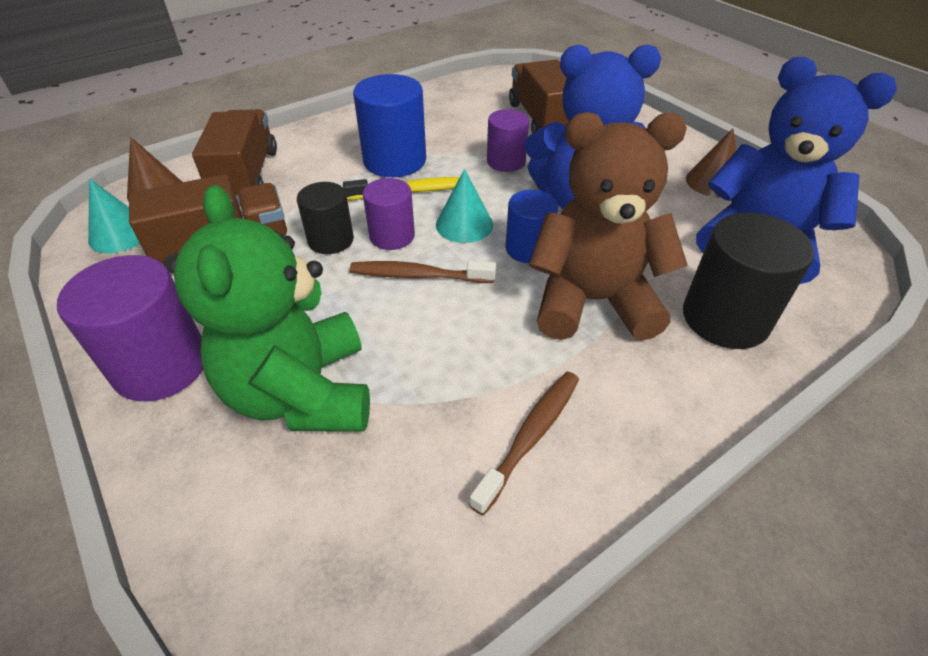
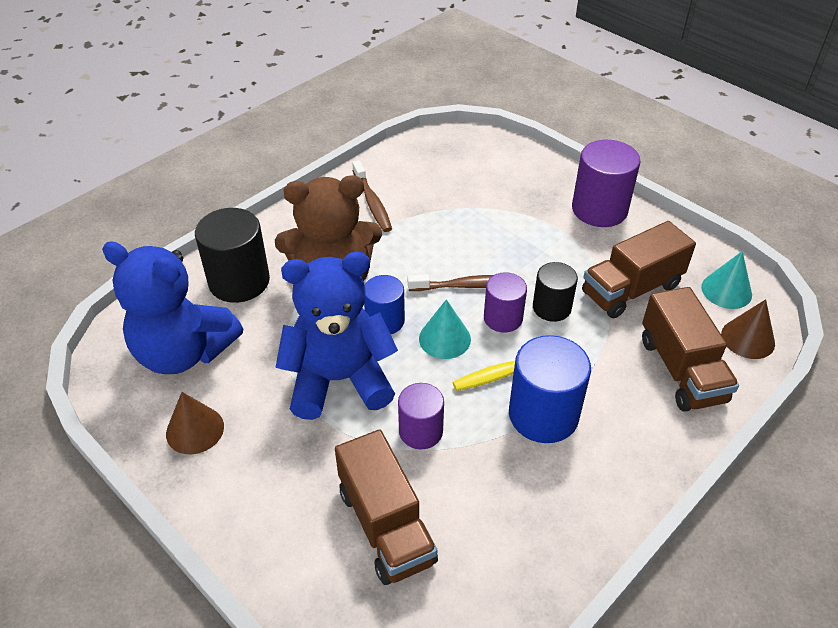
camera: 170 degrees right, 0 degrees up
(302, 393) = (506, 206): green teddy bear -> none
(530, 436) = (372, 202): brown toothbrush -> brown toothbrush turned 45 degrees counterclockwise

